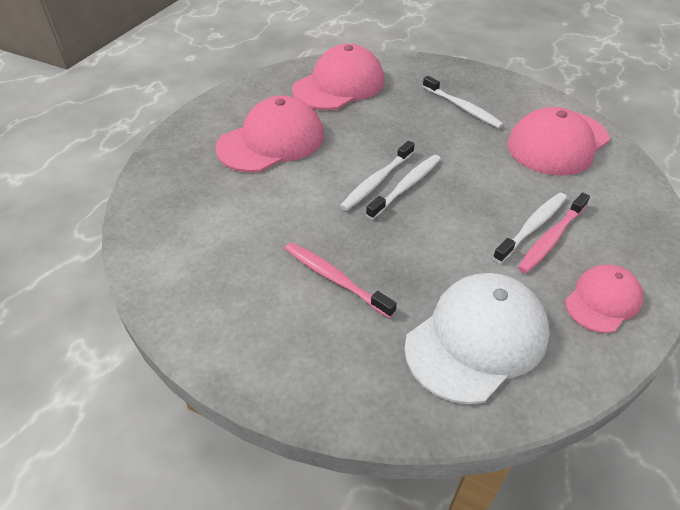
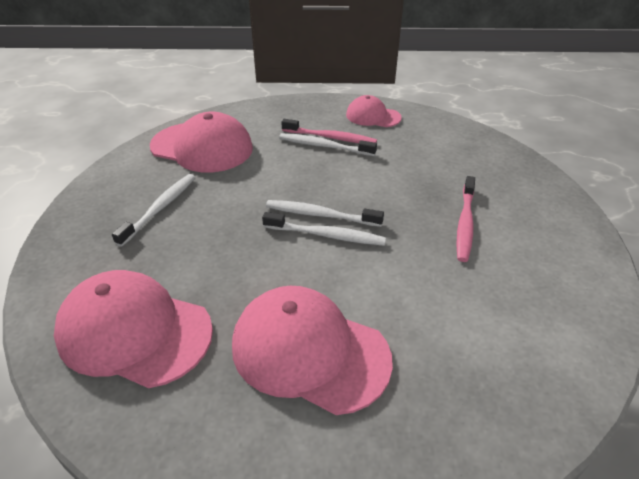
camera: 115 degrees left, 5 degrees down
(477, 339) = (449, 152): white cap -> none

